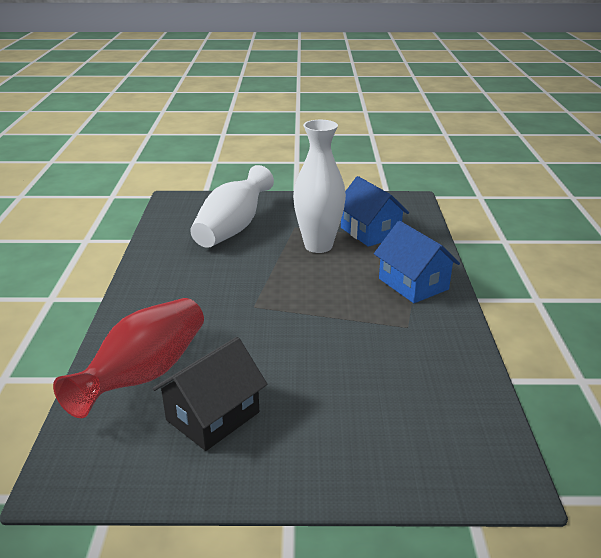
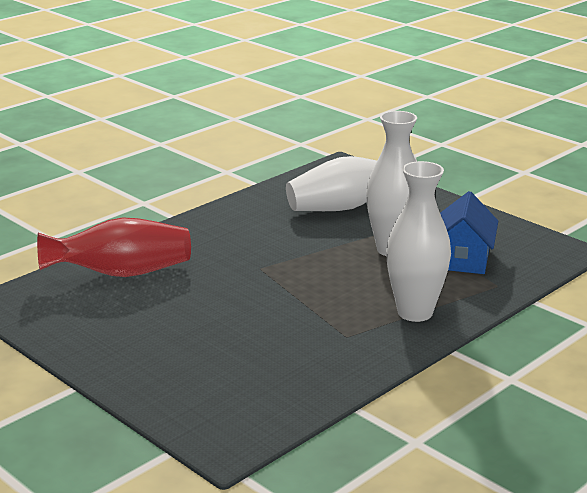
camera: 45 degrees right, 5 degrees down
(213, 416) = (121, 315): black house -> none
(413, 284) = (415, 312): blue house -> white vase

